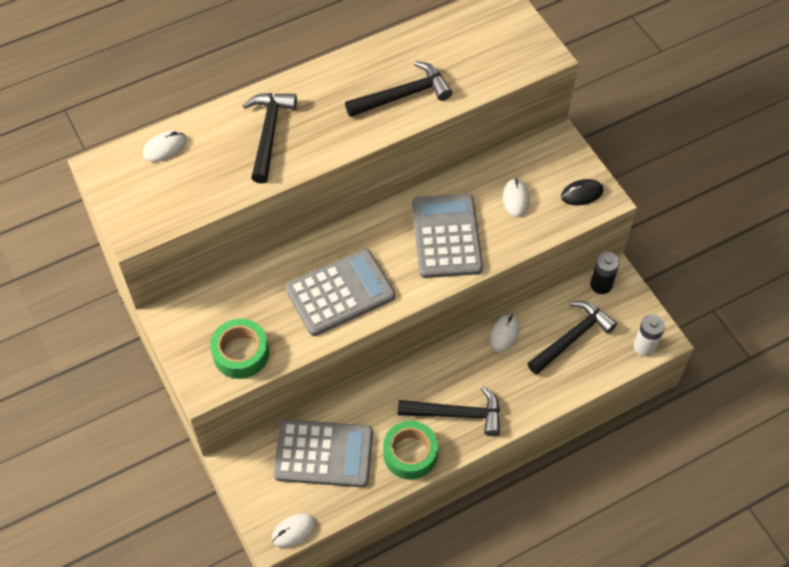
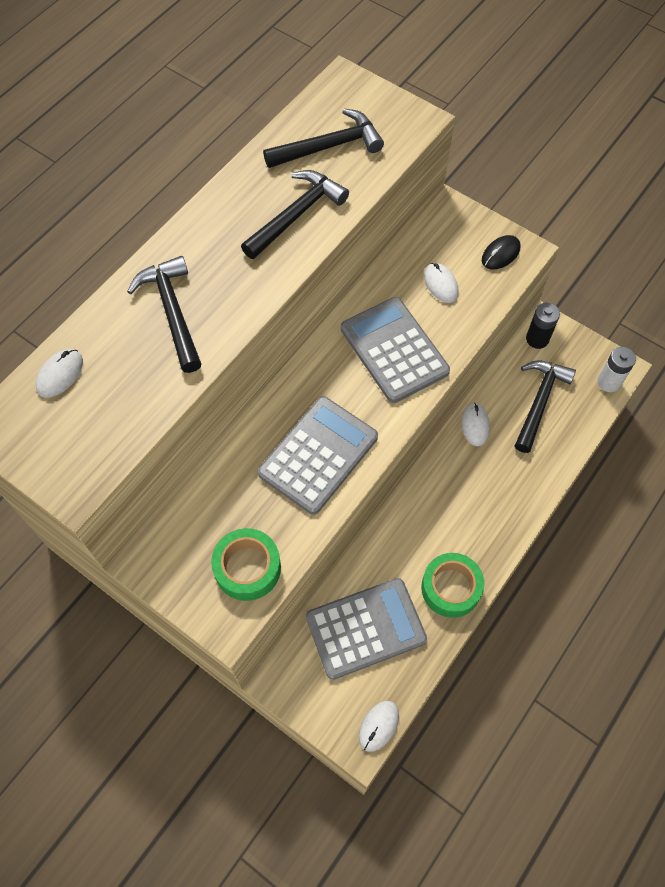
camera: 25 degrees left, 5 degrees up
(457, 414) = (474, 526): black hammer -> black hammer (329, 146)

